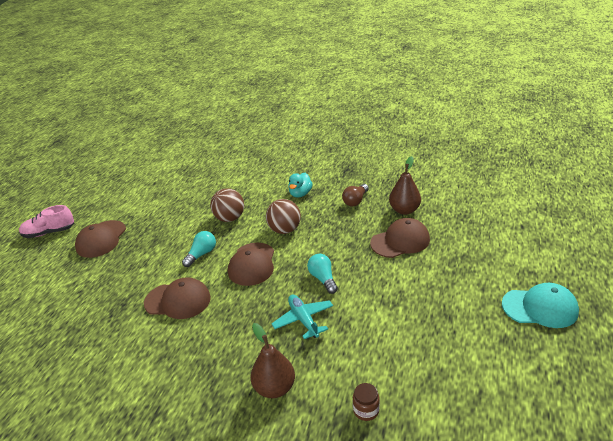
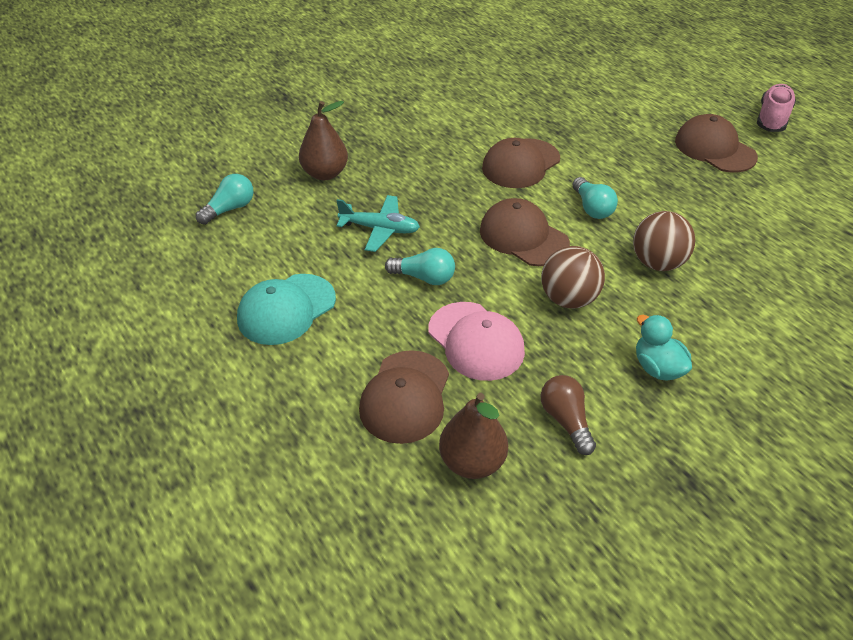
camera: 125 degrees right, 10 degrees up
(344, 240) = (476, 341): none -> pink cap
(366, 410) = (230, 209): brown jar -> turquoise light bulb
(540, 308) = (127, 428): turquoise cap -> turquoise cap (286, 309)

